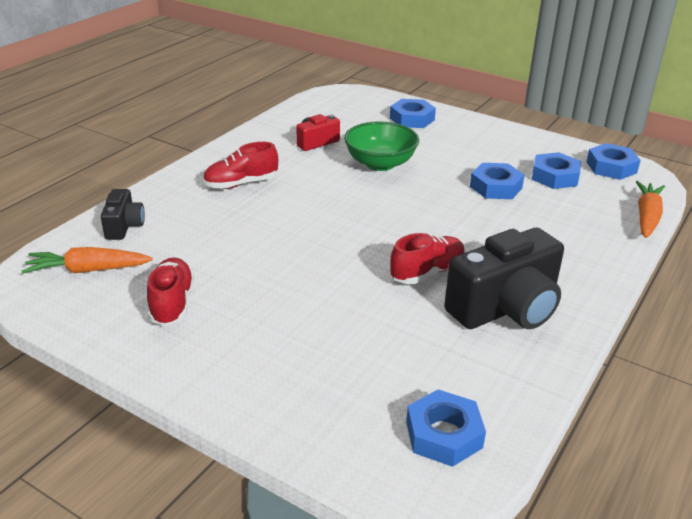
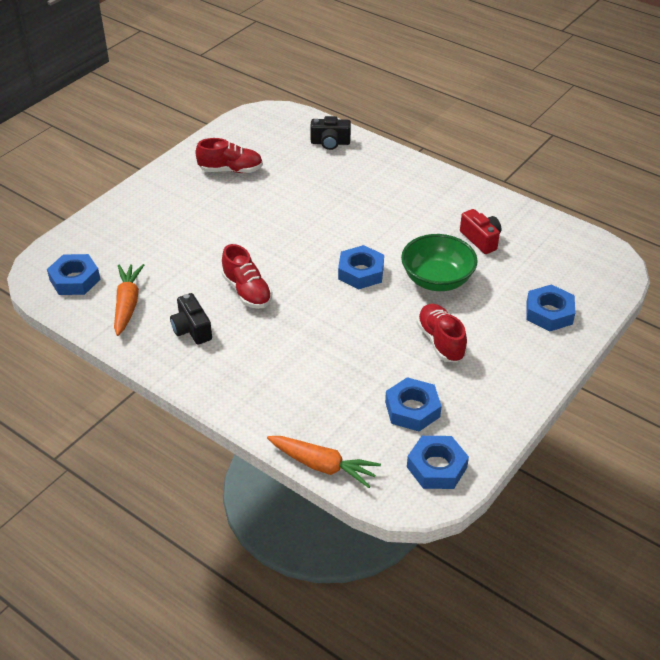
camera: 95 degrees right, 10 degrees up
(88, 270) = (275, 134): orange carrot -> orange carrot (127, 304)
(241, 184) = (395, 195): red shoe -> red shoe (440, 341)
(495, 187) = (389, 357): blue nut -> blue nut (361, 272)
(506, 308) = (192, 329): black camera -> black camera, size x0.52

